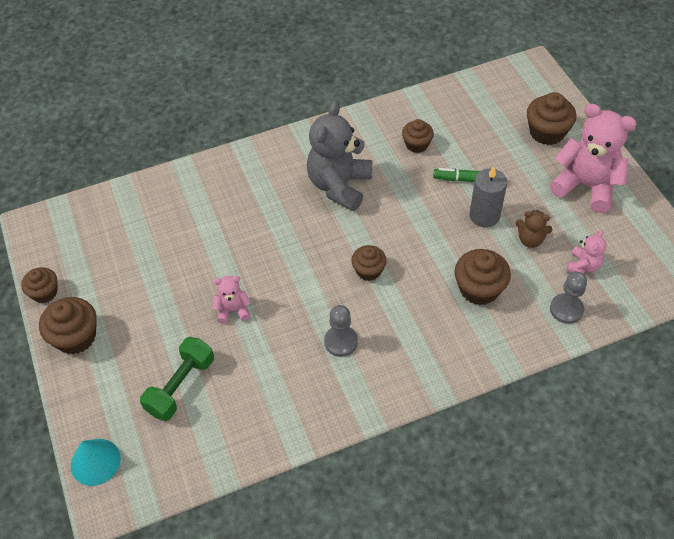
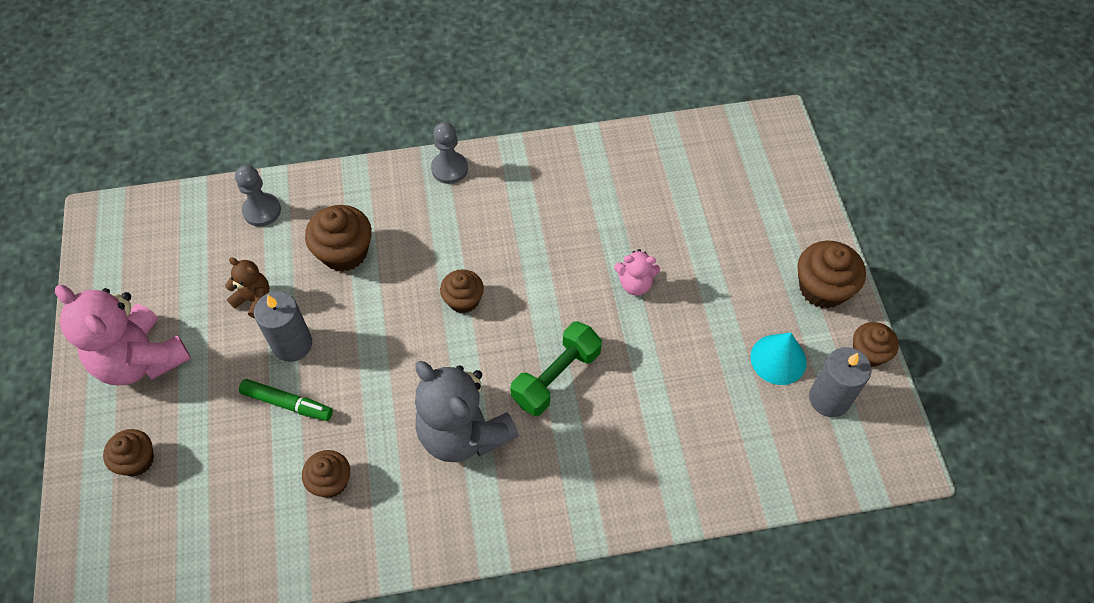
camera: 170 degrees left, 5 degrees up
(80, 254) = (829, 398): none -> grey candle
(95, 461) = (789, 158): turquoise cone -> turquoise cone (778, 359)
(181, 386) = (701, 212): green dumbbell -> green dumbbell (556, 377)
(339, 186) = (464, 433): grey teddy bear -> grey teddy bear turned 105 degrees clockwise
(341, 342) = (519, 224): grey pawn -> grey pawn (449, 169)
(546, 132) = (137, 460): brown cupcake -> brown cupcake, size x0.65
(583, 265) = (212, 255): pink teddy bear -> none

